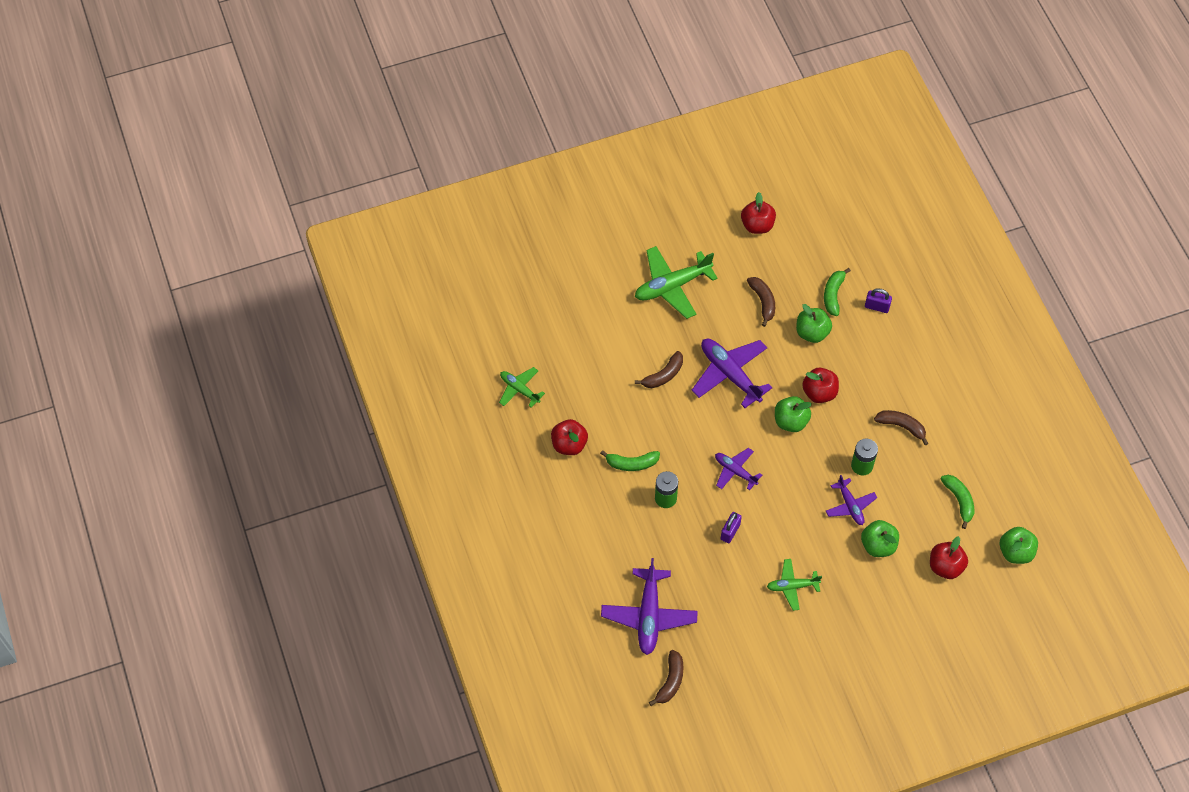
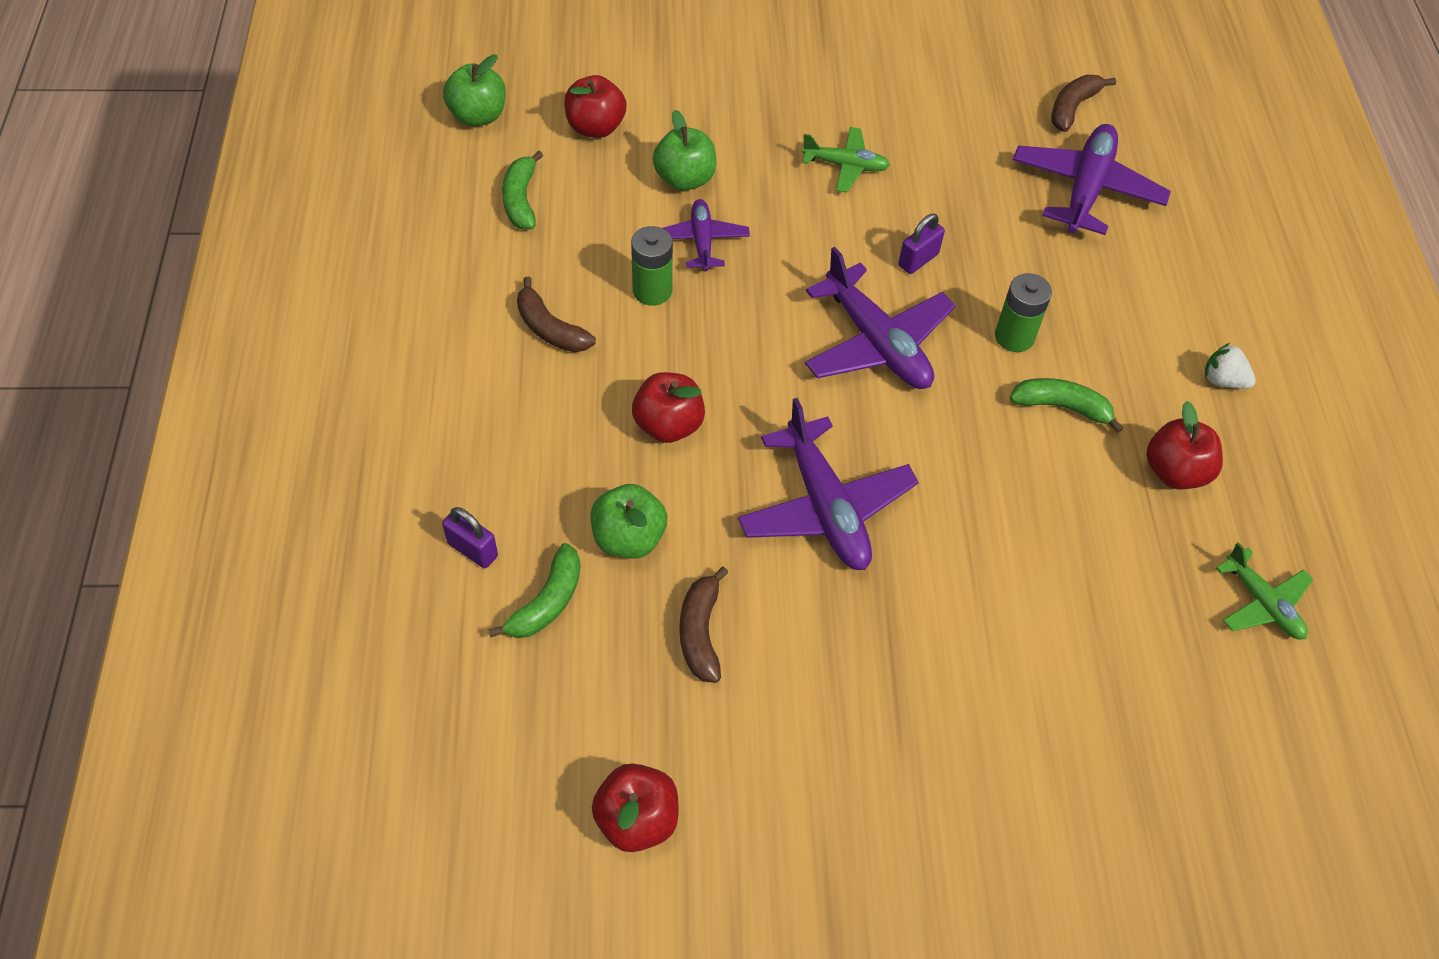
camera: 165 degrees left, 5 degrees down
(552, 506) = (1223, 380): none -> white strawberry
(663, 375) = (959, 545): brown banana -> none
(672, 286) = (884, 730): green plane -> none
(735, 471) = (876, 343): purple plane -> purple plane, size x1.72
(790, 421) = (744, 393): green apple -> none

